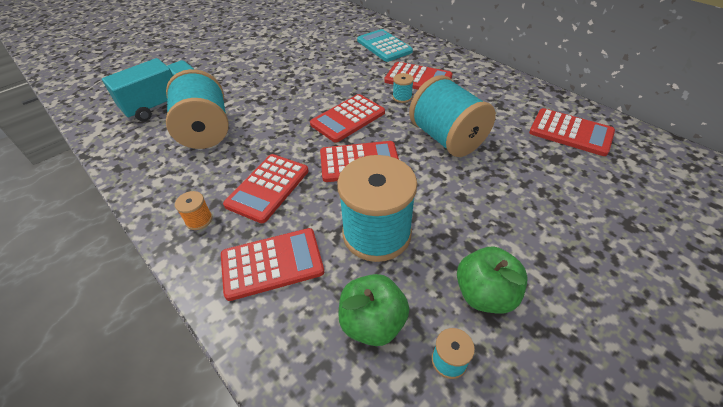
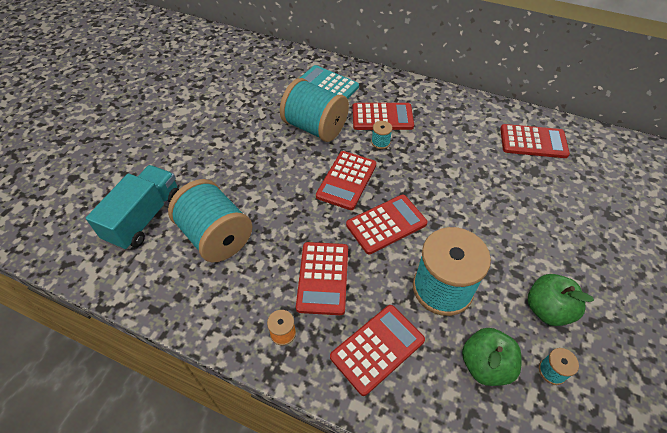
camera: 25 degrees left, 5 degrees up
(447, 138) = (443, 176): turquoise spool -> turquoise spool (315, 127)

